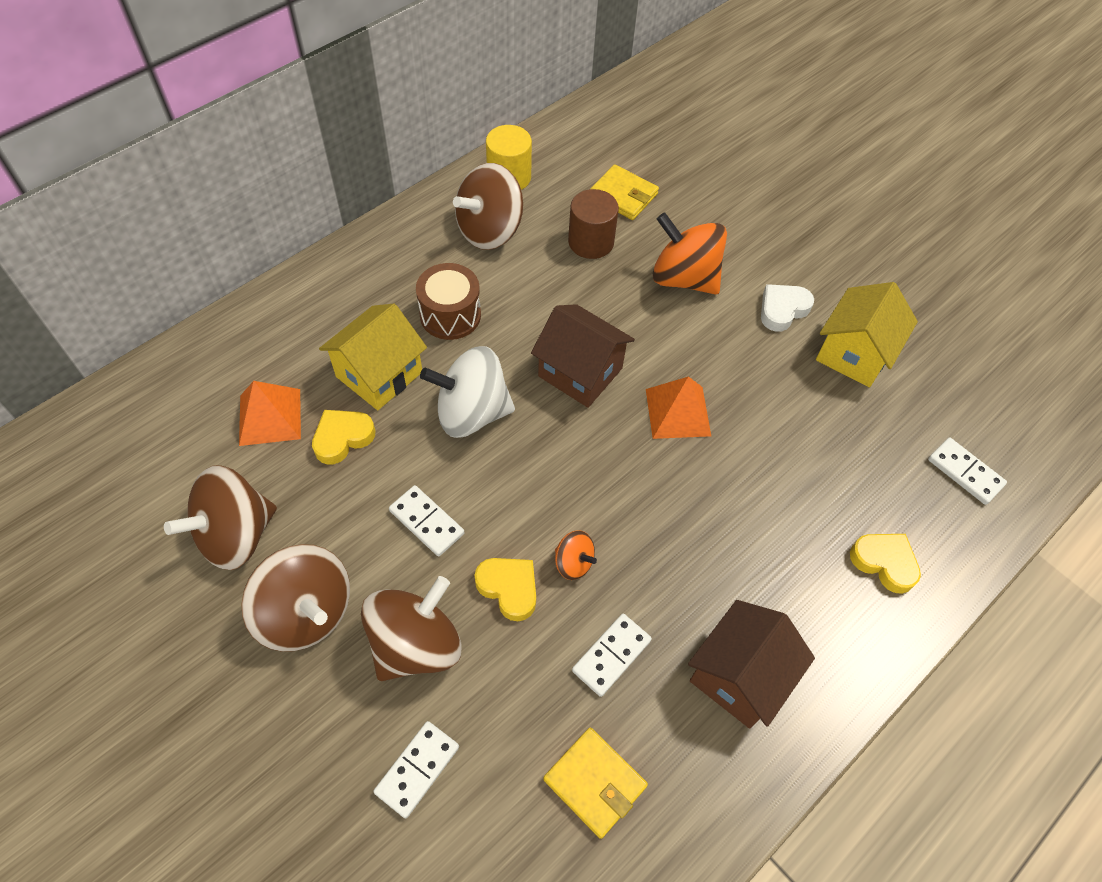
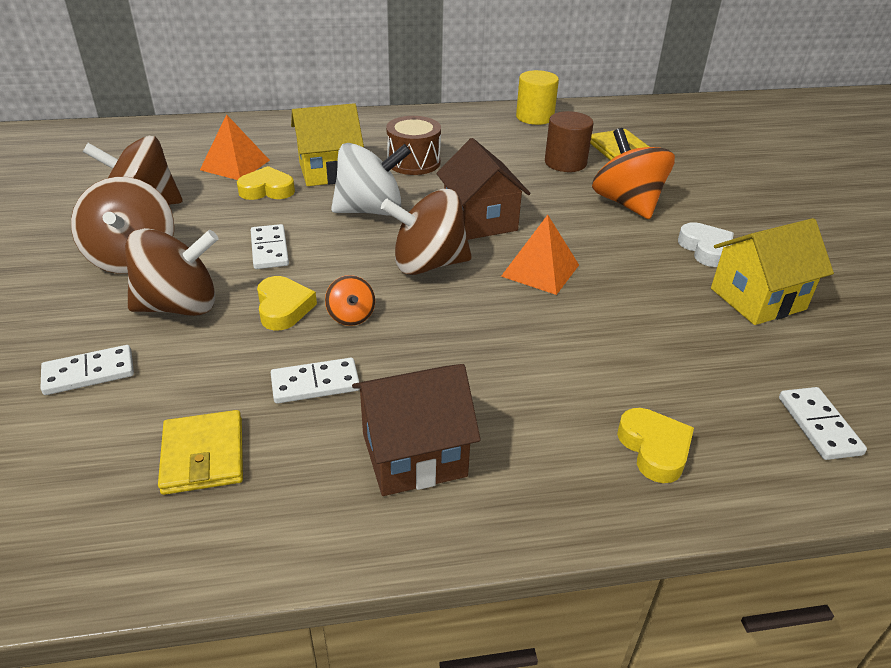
camera: 35 degrees right, 20 degrees down
(471, 412) = (371, 210): white spinning top -> white spinning top turned 135 degrees clockwise
(490, 230) = (491, 135): brown spinning top -> brown spinning top (428, 264)
(782, 310) = (705, 249): white heart -> white heart turned 75 degrees clockwise

